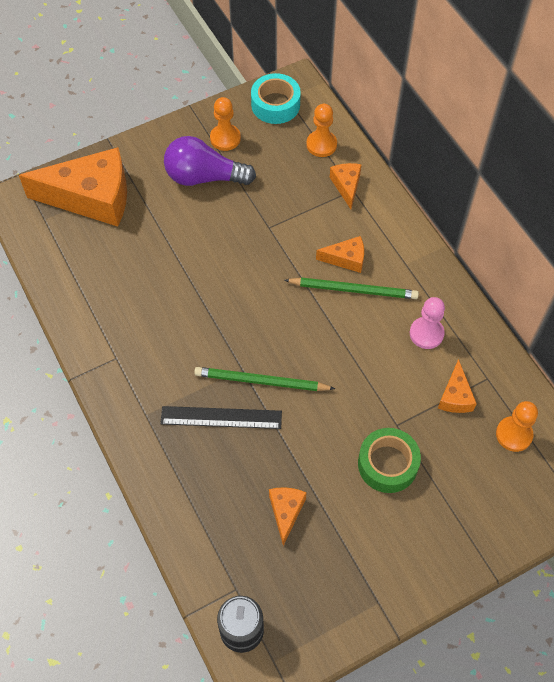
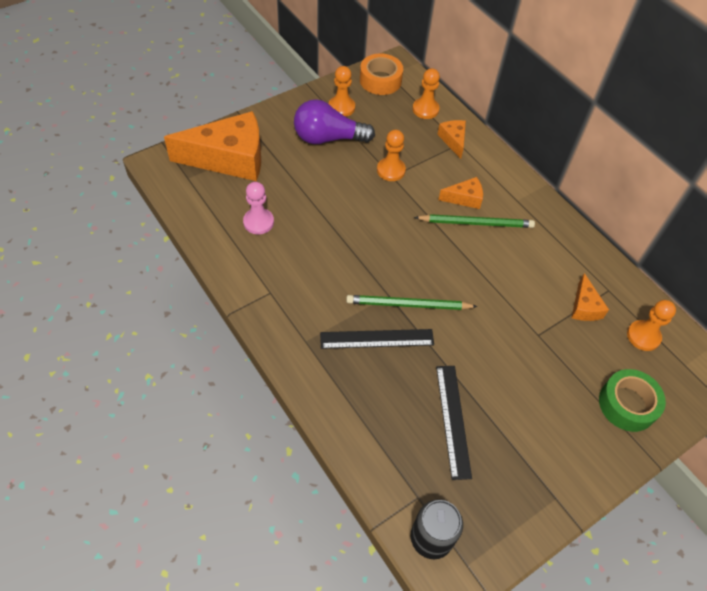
camera: 10 degrees left, 5 degrees down
(268, 220) = (391, 170): none -> orange pawn
(275, 105) = (380, 80): turquoise tape -> orange tape
(286, 512) = (452, 420): orange cheese -> black ruler
(387, 464) = (537, 370): green tape -> green tape (627, 404)
(426, 334) = (547, 256): pink pawn -> pink pawn (258, 222)

